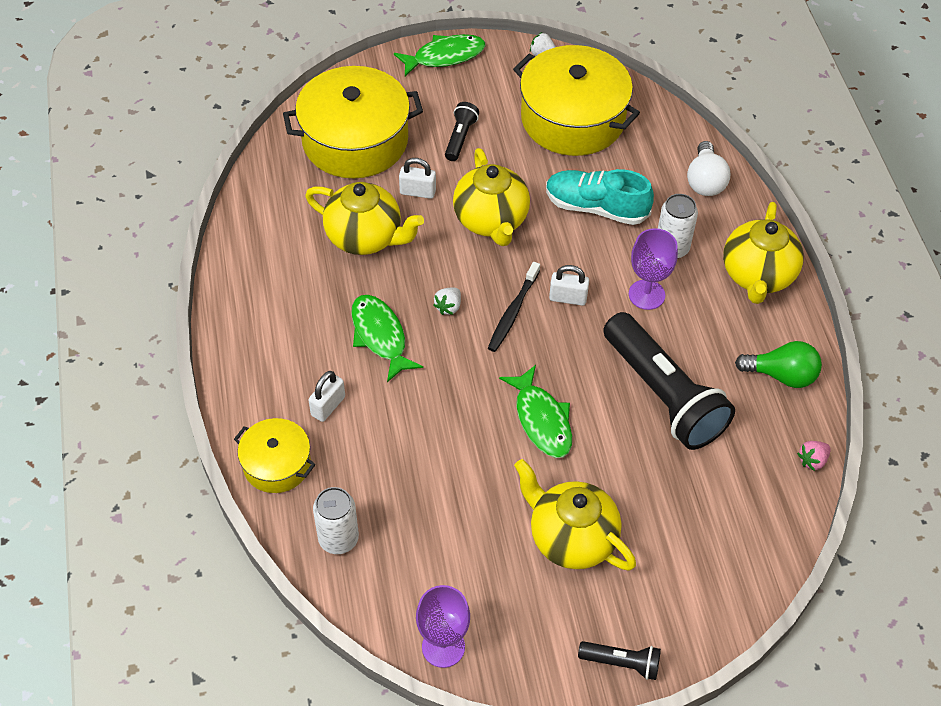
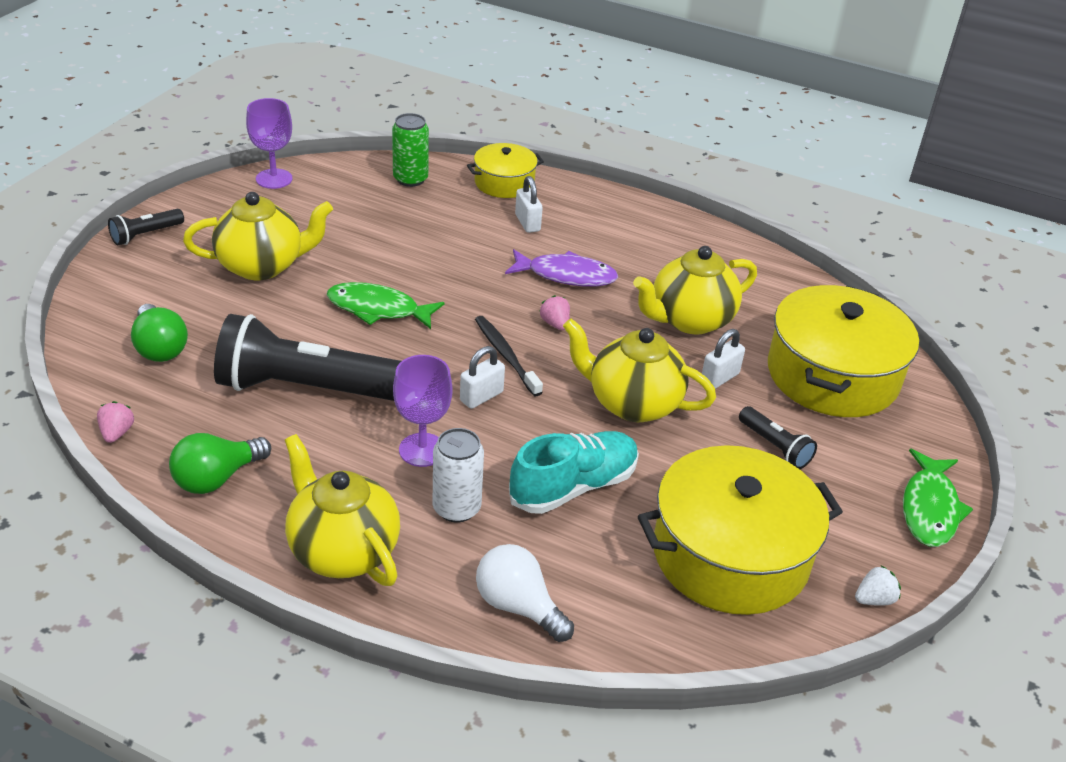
camera: 125 degrees right, 15 degrees down
(338, 539) = (410, 179): white can -> green can
(380, 336) = (566, 275): green fish -> purple fish
(448, 307) = (555, 324): white strawberry -> pink strawberry
(723, 515) = (160, 348): none -> green light bulb

